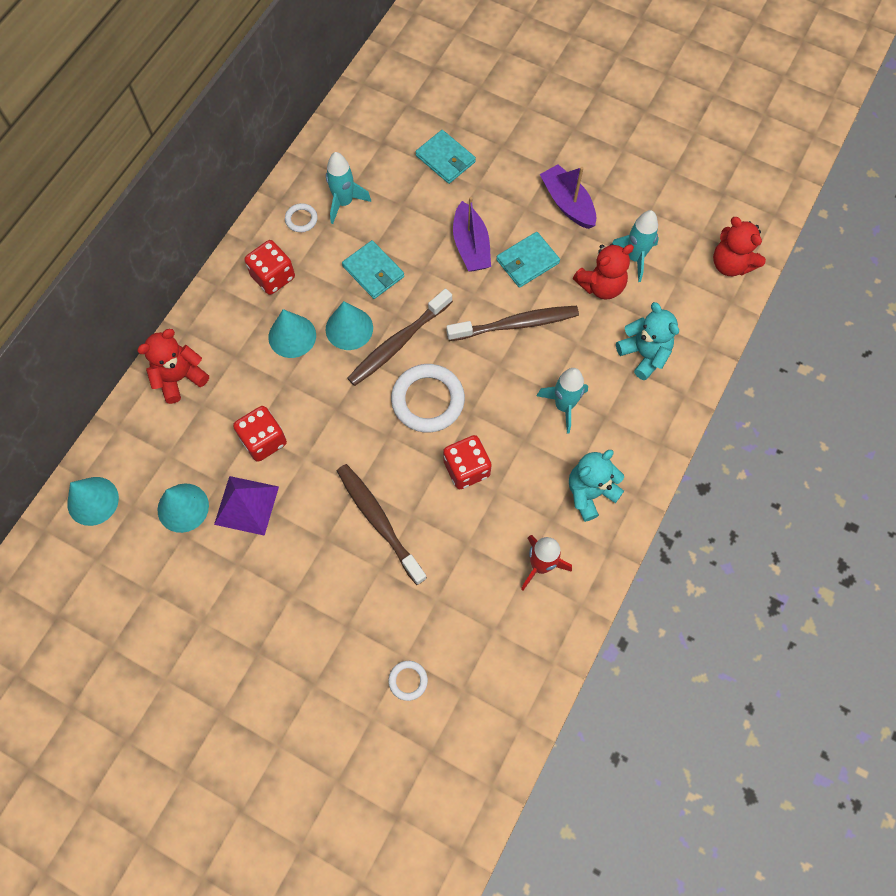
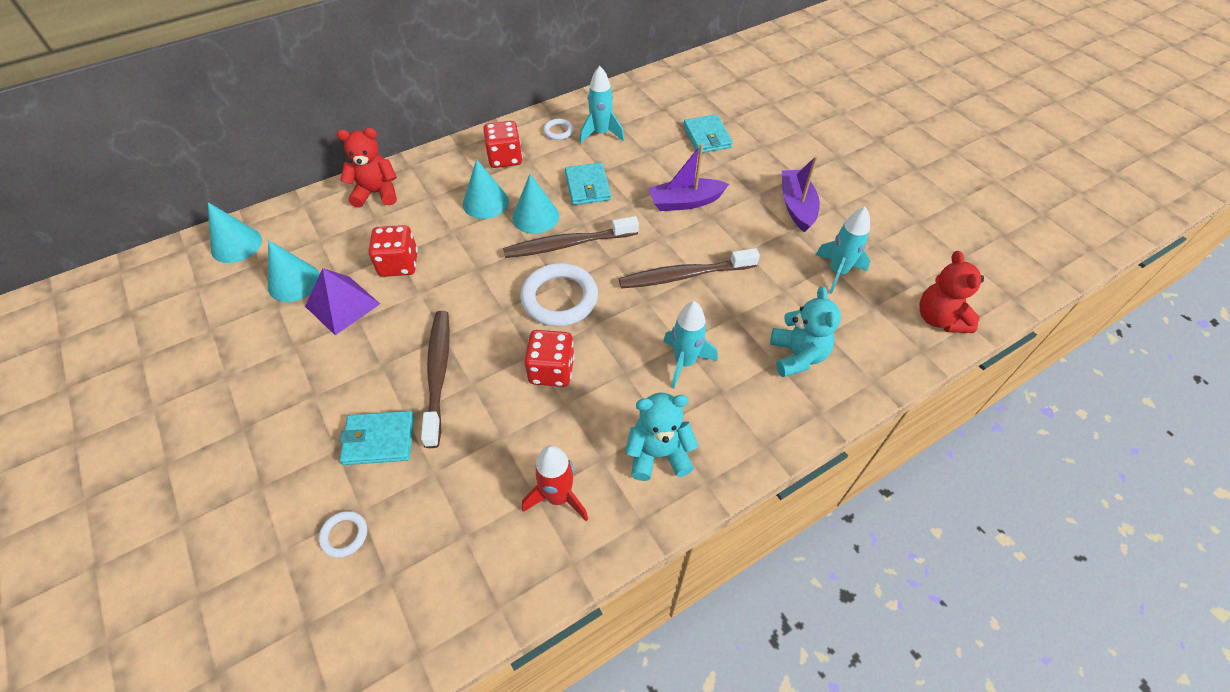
camera: 30 degrees right, 15 degrees down
(471, 246) = (685, 202): purple boat -> purple boat turned 60 degrees clockwise
(516, 324) = (684, 275): brown toothbrush -> brown toothbrush turned 150 degrees clockwise
(527, 261) = (729, 233): turquoise wallet -> turquoise wallet (379, 440)
(601, 285) = (789, 280): red teddy bear -> none

